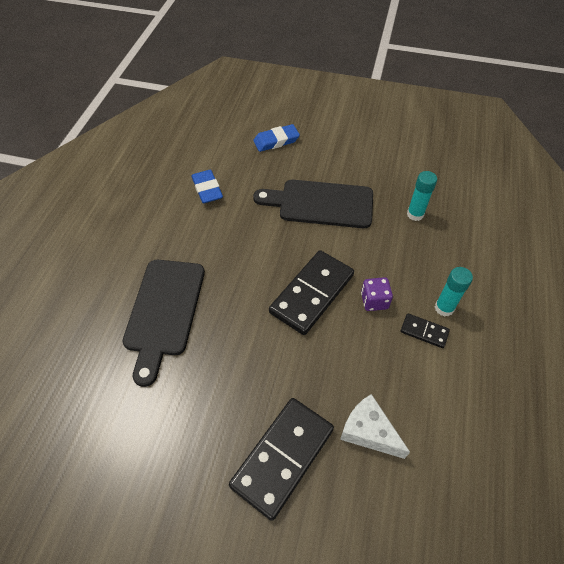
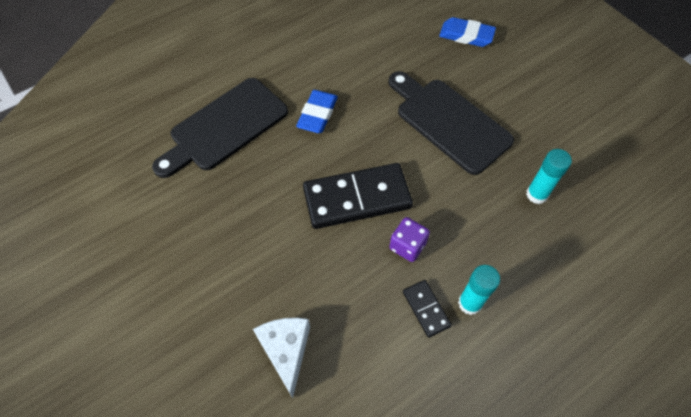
camera: 40 degrees right, 5 degrees up
(207, 189) = (358, 44): blue eraser -> blue eraser (317, 114)
(282, 457) = (200, 311): black domino -> none

